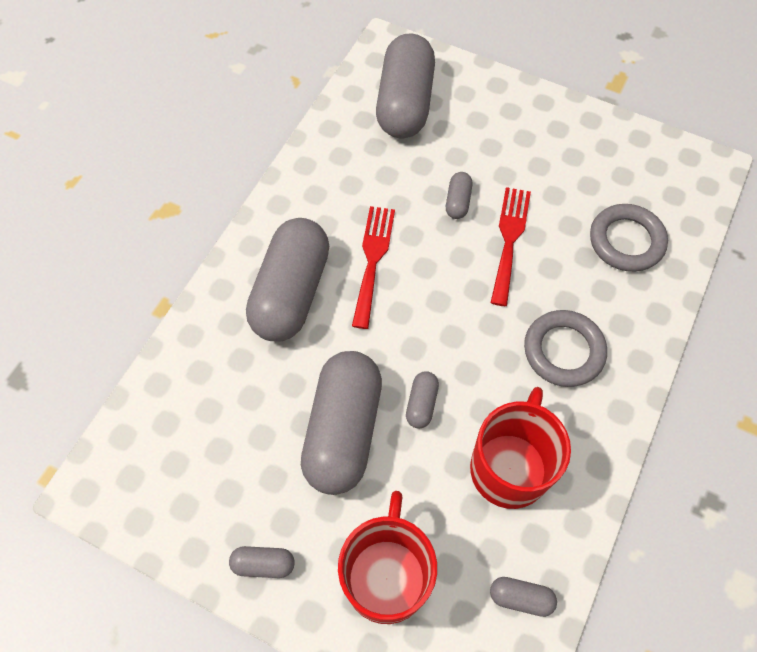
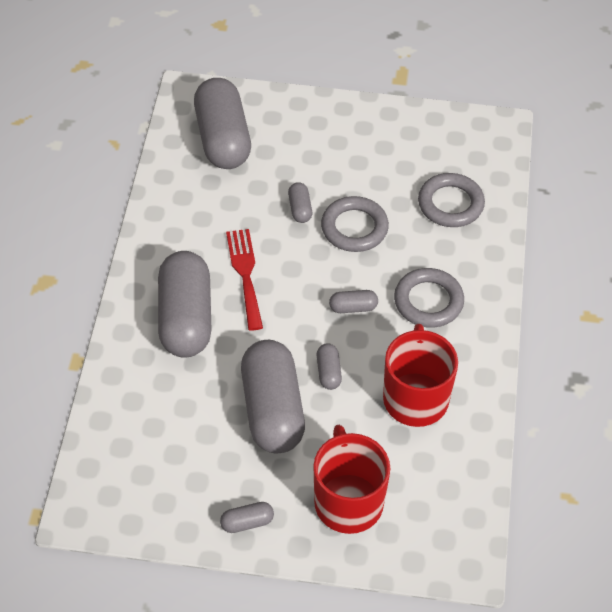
camera: 20 degrees left, 10 degrees down
(509, 239) = (354, 228): red fork -> grey ring
(520, 597) = (456, 485): grey capsule -> grey capsule (353, 307)

